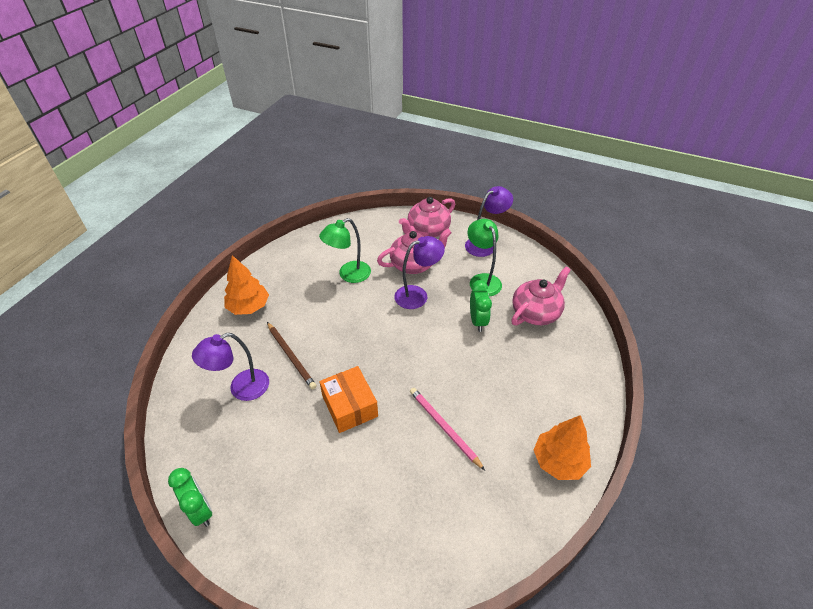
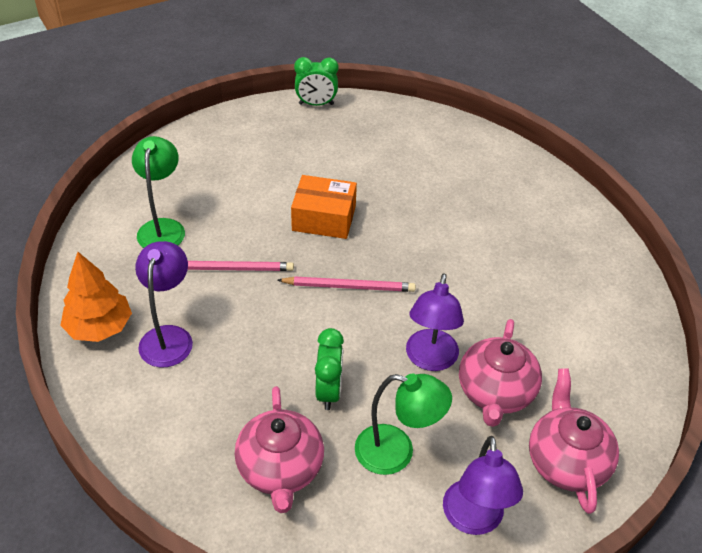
camera: 125 degrees right, 0 degrees up
(241, 388) = (418, 161): purple lamp -> purple lamp (168, 337)
(249, 307) = (536, 205): orange tree -> none
(291, 356) = (429, 206): brown pencil -> none
(348, 275) = (527, 312): green lamp -> green lamp (163, 227)
(399, 355) = (349, 286): none -> pink pencil
(477, 321) = (329, 391): green clock -> green clock turned 120 degrees counterclockwise

